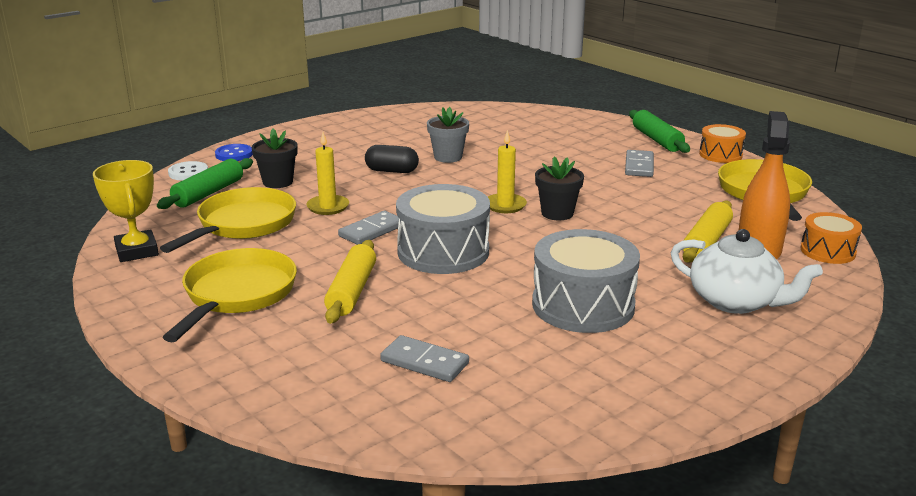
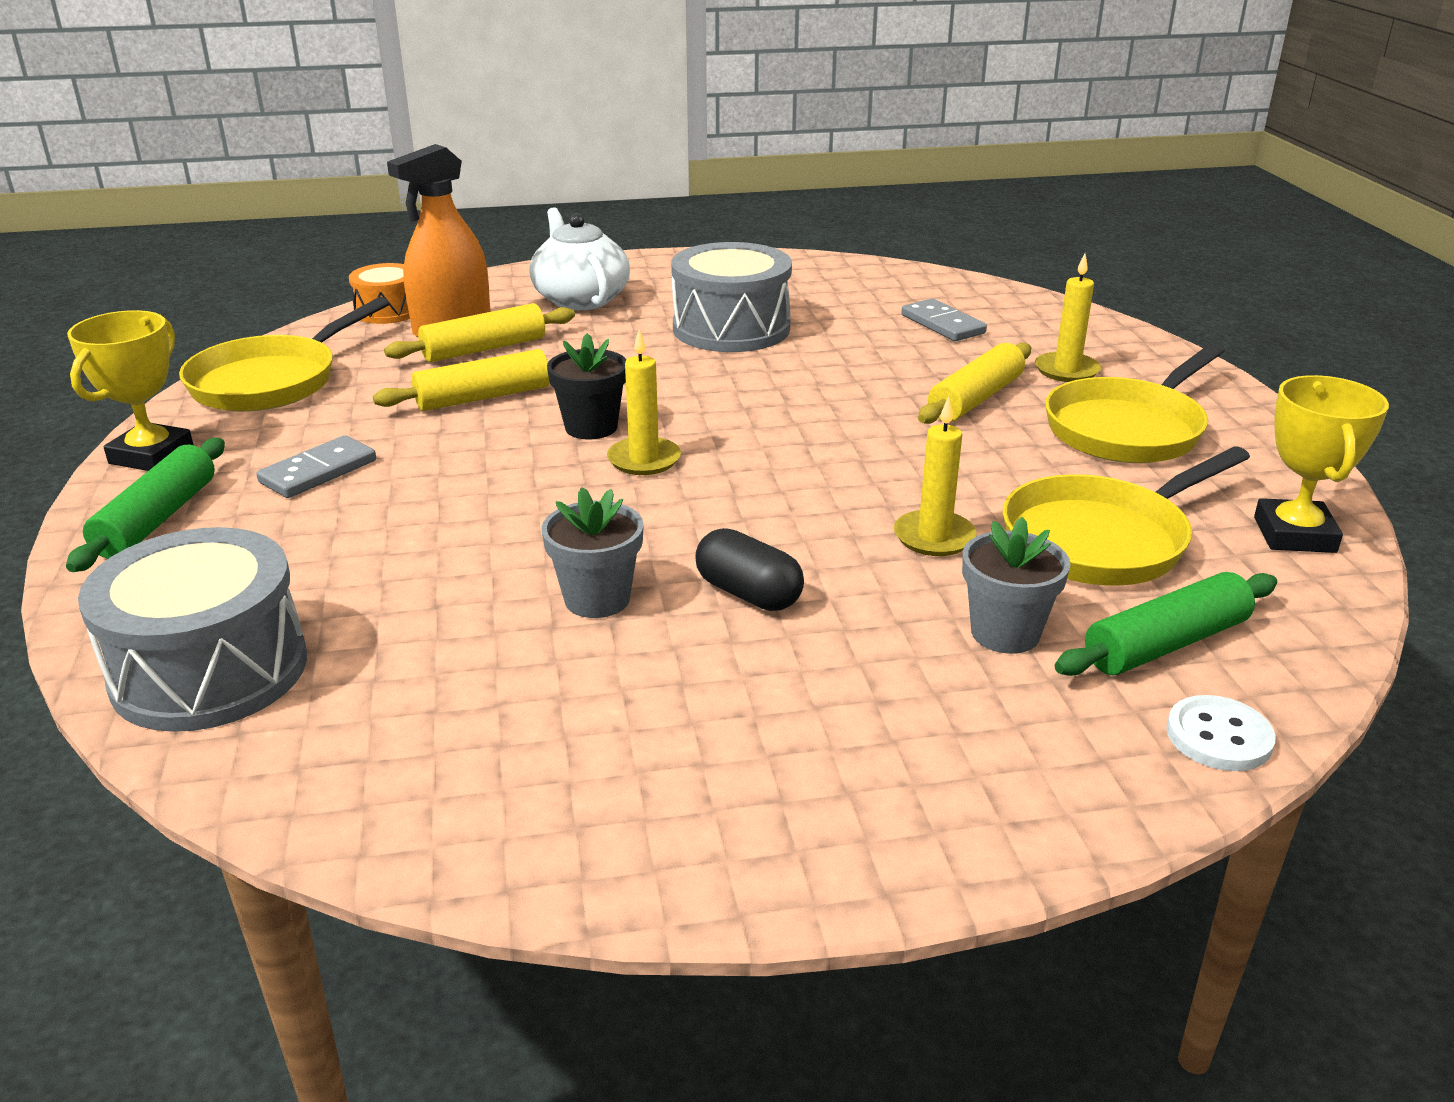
camera: 150 degrees left, 5 degrees up
(234, 154) = (1090, 782): blue button -> none
(278, 182) = (1005, 633): black flower pot -> grey flower pot
(295, 337) = (1066, 370): none -> yellow candle
(372, 231) = (891, 472): grey domino -> none
(443, 252) = (817, 416): grey drum -> grey drum (210, 670)
(642, 214) = (483, 397): none -> yellow rolling pin
(720, 155) = (152, 455): orange drum -> yellow trophy

